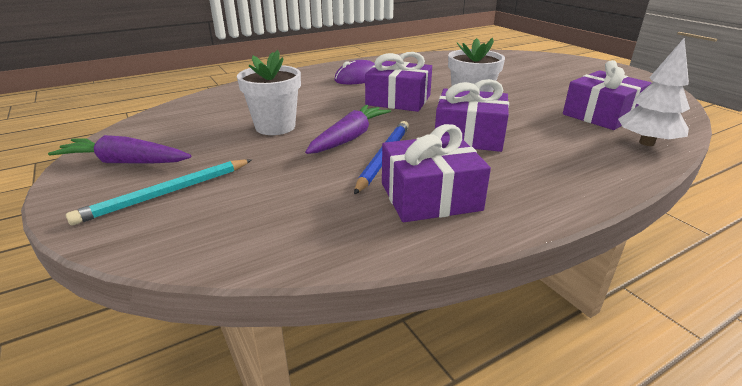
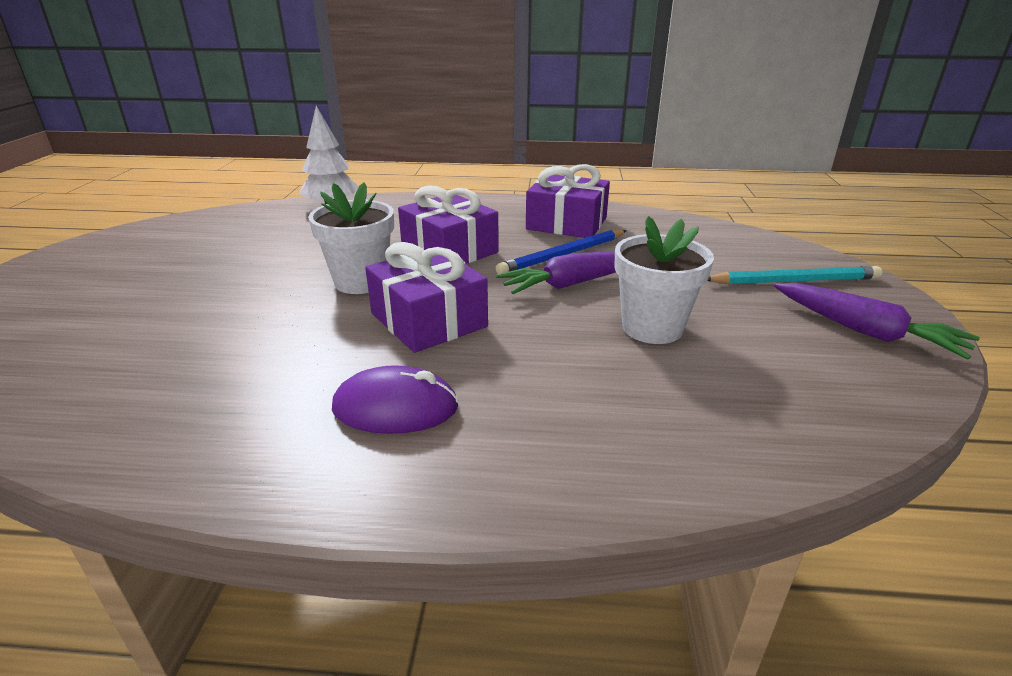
camera: 145 degrees left, 0 degrees up
(601, 115) = (281, 231): purple gift -> none

